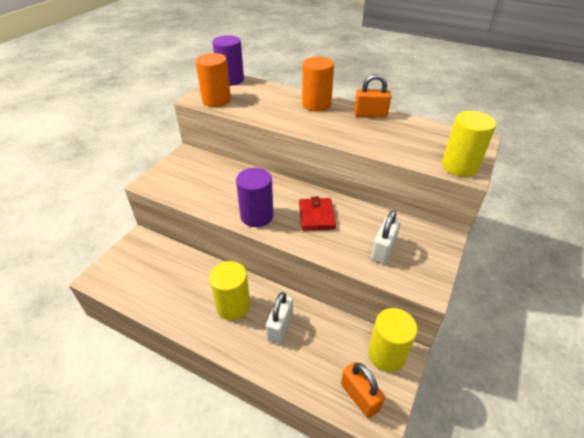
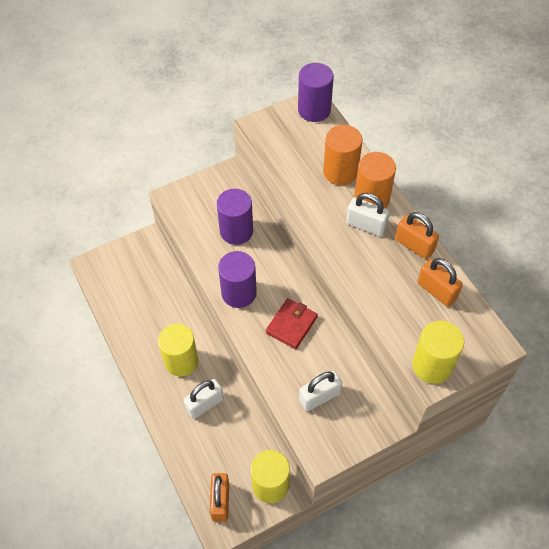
camera: 35 degrees right, 15 degrees up
(216, 100) = (275, 139): orange cylinder -> orange cylinder (340, 172)
(220, 181) = (236, 231): none -> purple cylinder
(328, 117) = (366, 225): none -> white padlock
(412, 129) = (436, 291): none -> orange padlock

